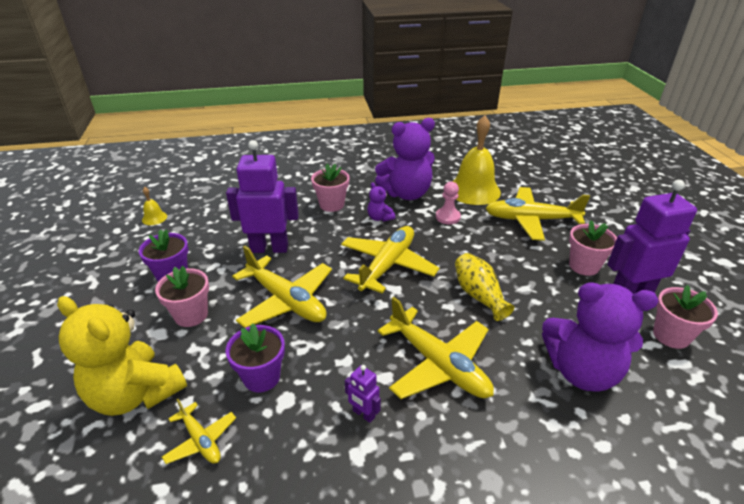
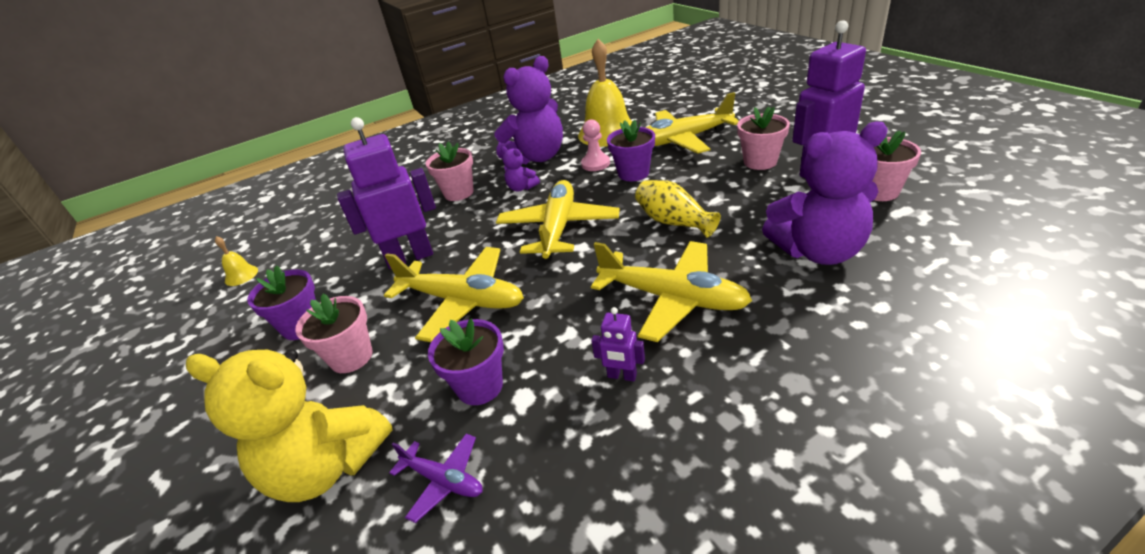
camera: 15 degrees left, 0 degrees up
(201, 440) = (444, 480): yellow plane -> purple plane
(472, 237) = (633, 173): none -> purple flower pot

